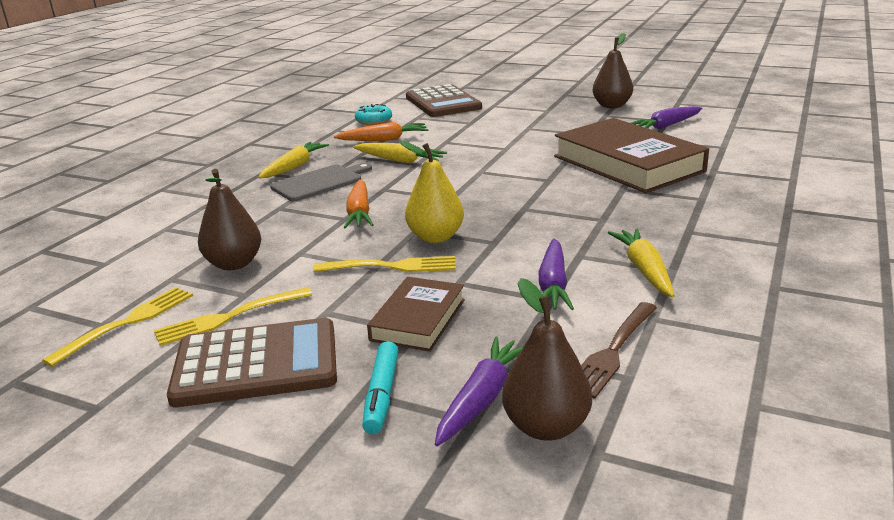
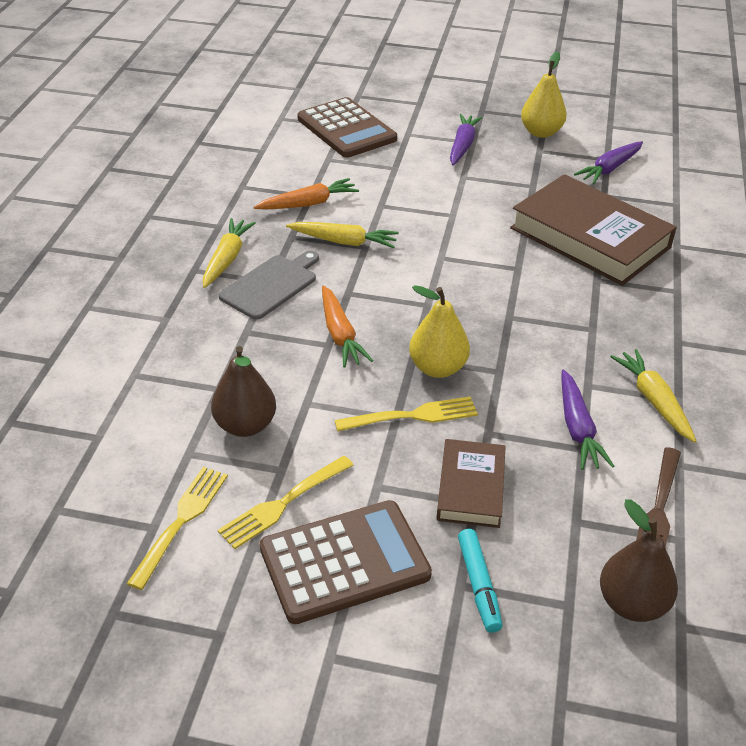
camera: 15 degrees left, 15 degrees up
(374, 121) = (279, 167): turquoise donut -> none
(482, 398) = (567, 578): purple carrot -> purple carrot (462, 145)
(611, 106) = (541, 132): brown pear -> yellow pear

